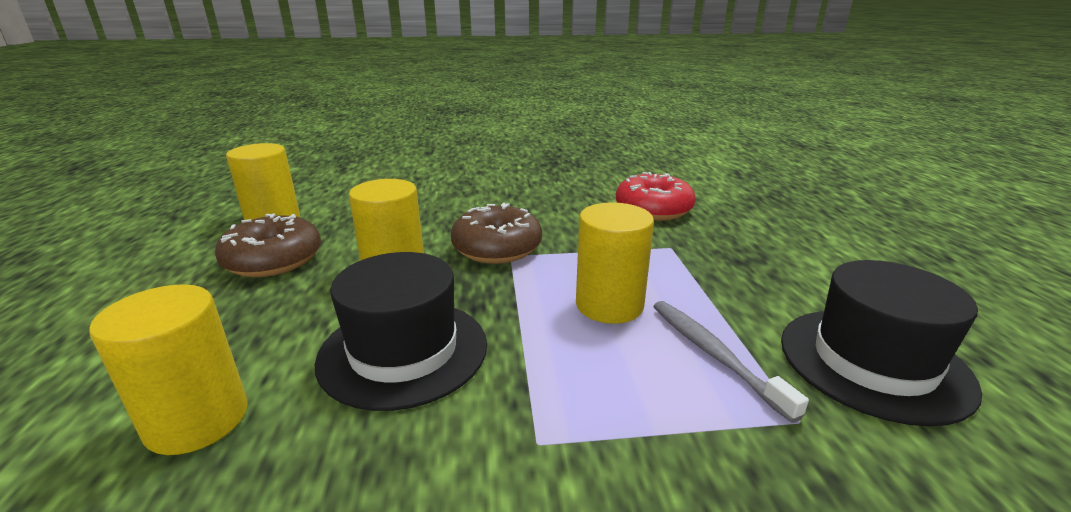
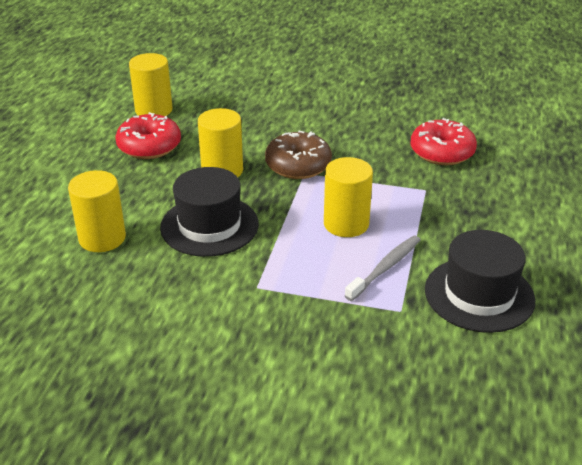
camera: 20 degrees right, 10 degrees up
(273, 260) = (149, 146): brown donut -> red donut
(714, 354) = (385, 268): grey toothbrush -> grey toothbrush turned 45 degrees clockwise

